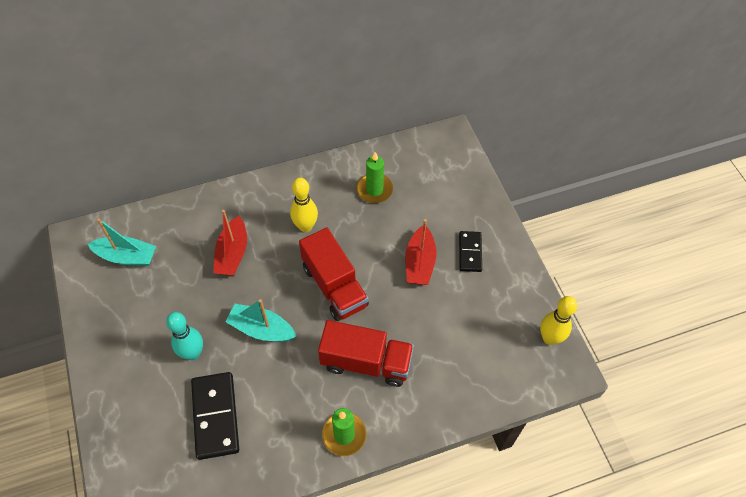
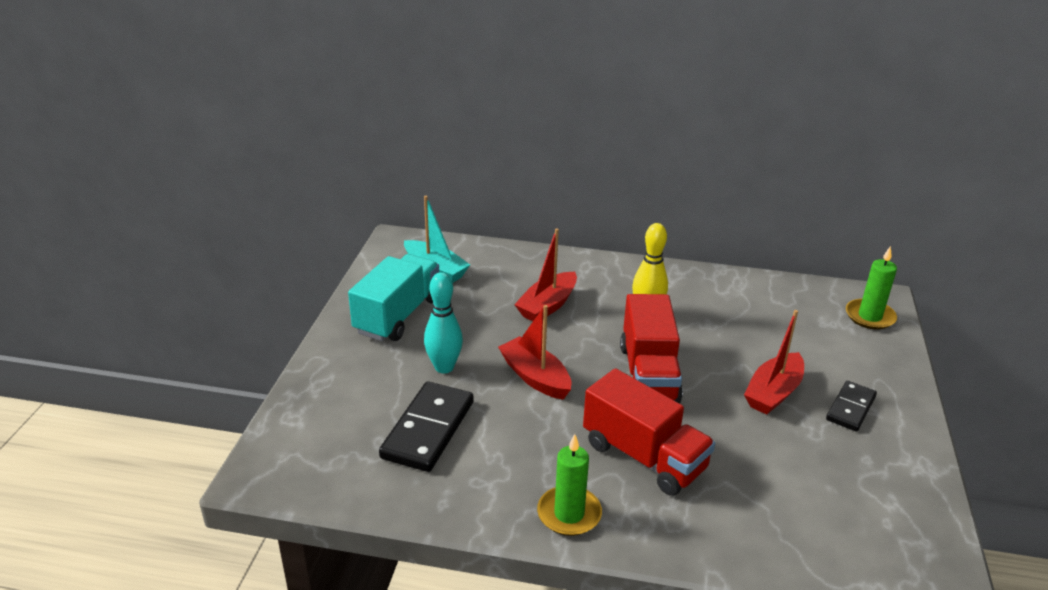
camera: 30 degrees right, 25 degrees down
(127, 320) = (398, 315): none -> turquoise truck
(261, 329) = (535, 377): turquoise boat -> red boat
(374, 190) = (752, 311): green candle -> green candle (869, 316)
(549, 338) = (929, 539): yellow bowling pin -> none

